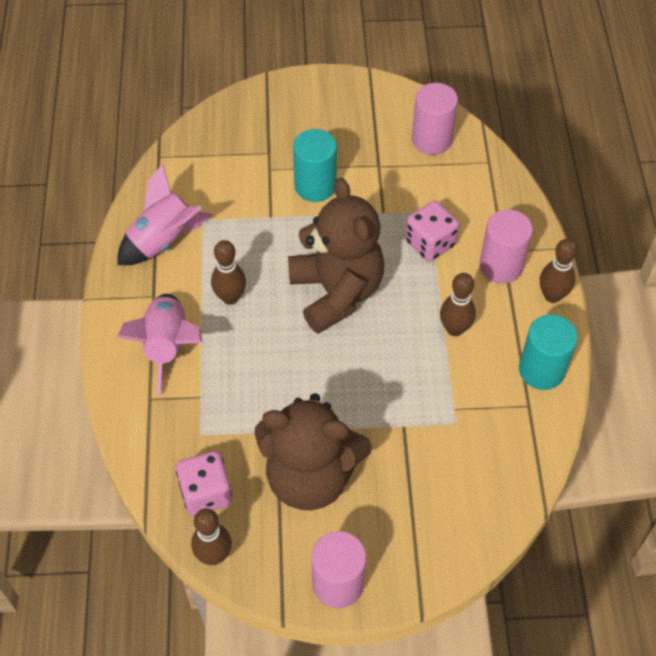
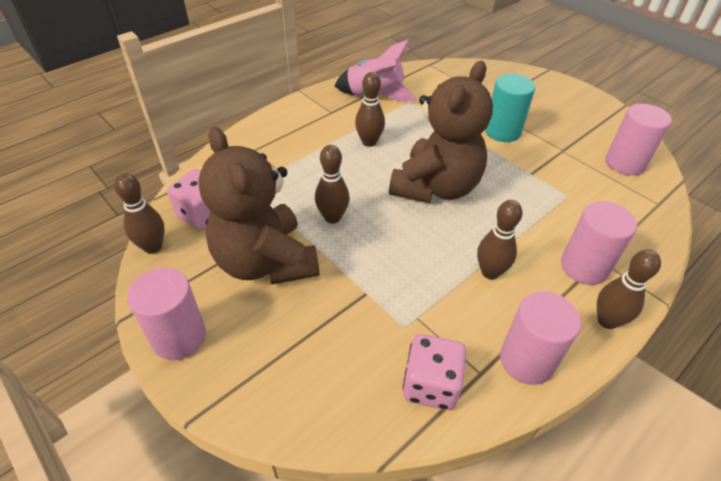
camera: 50 degrees right, 10 degrees down
(167, 346) = (301, 136): pink rocket -> none
(302, 394) = (332, 217): none -> brown bowling pin
(430, 243) = (542, 212): pink dice -> pink dice (430, 385)
(541, 370) = (527, 360): turquoise cylinder -> pink cylinder

